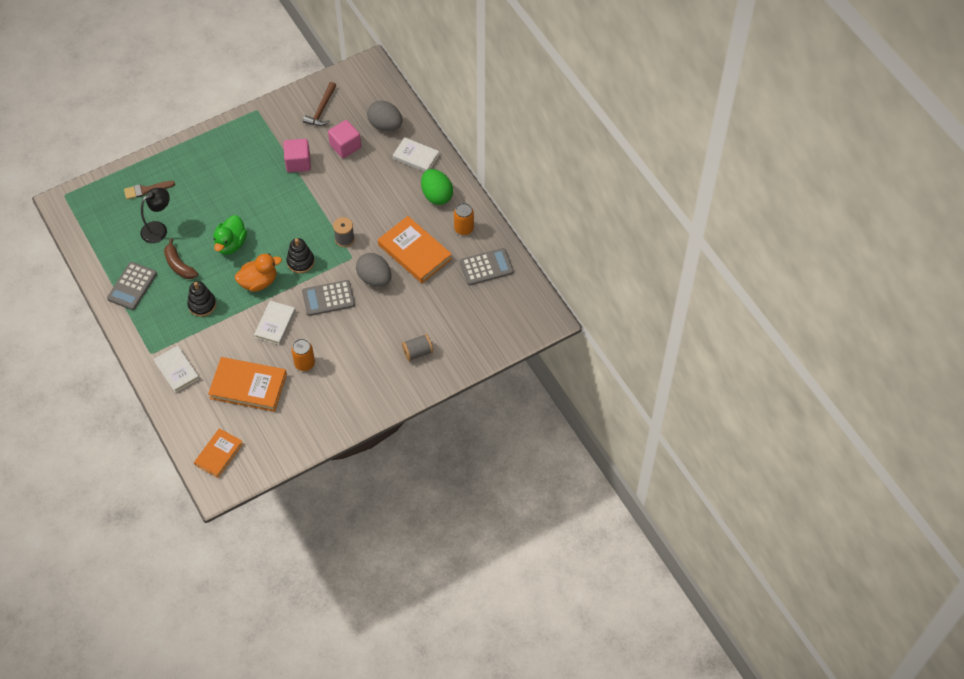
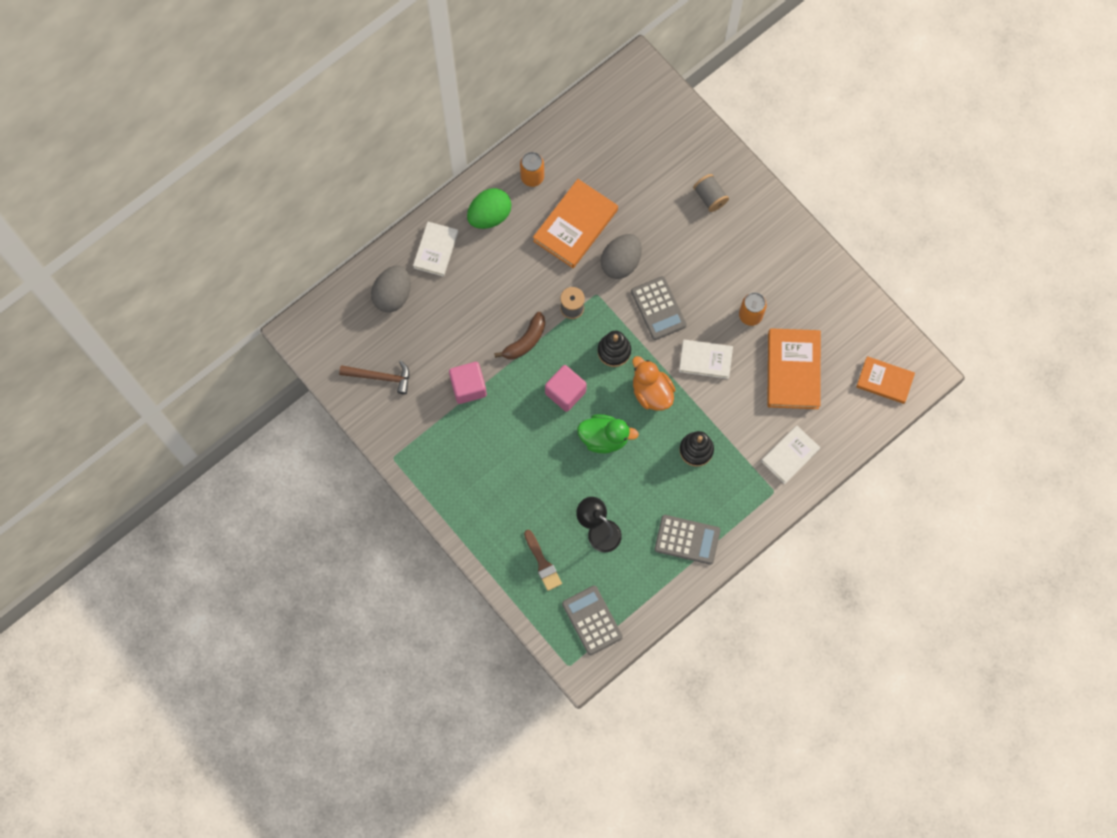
camera: 100 degrees left, 15 degrees up
(179, 265) = (646, 492): brown banana -> brown banana (525, 341)
(345, 146) = (433, 336): pink cube -> pink cube (565, 392)
(486, 267) = (581, 143): grey calculator -> grey calculator (592, 620)

